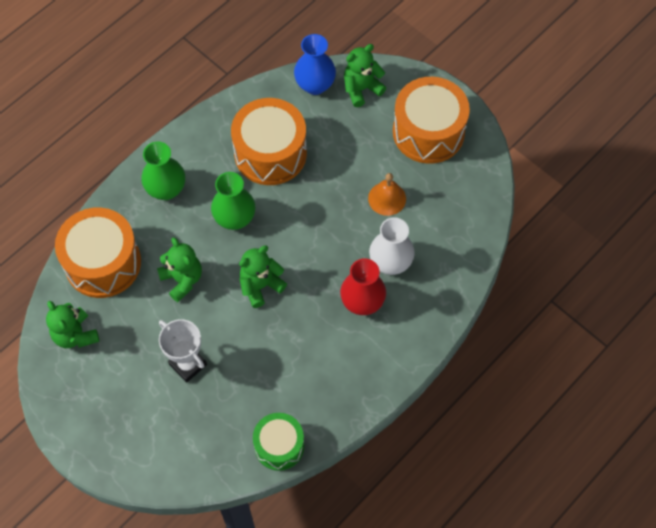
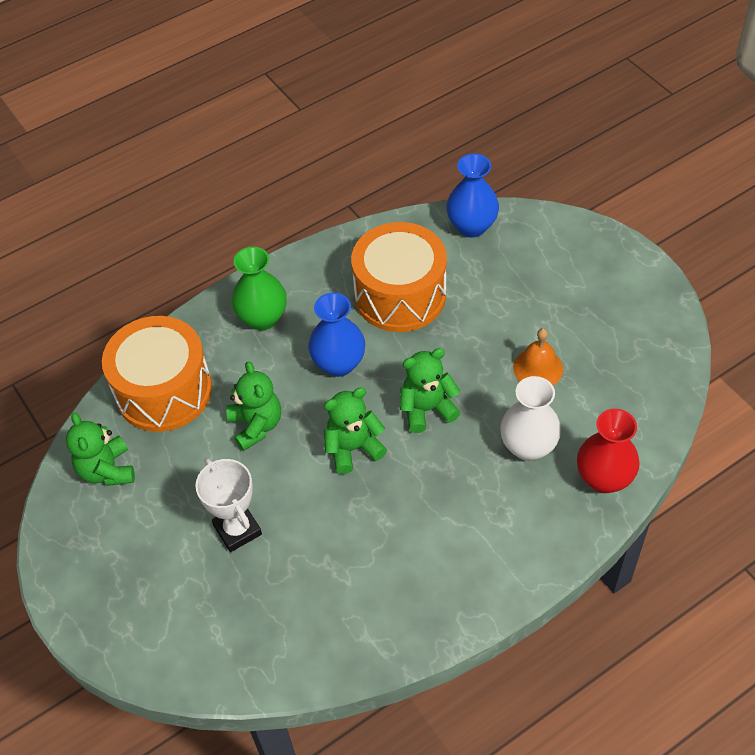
camera: 15 degrees right, 10 degrees down
(235, 219) = (339, 364): green vase -> blue vase
(279, 446) = (332, 656): green drum -> none
(361, 89) = (529, 238): green teddy bear -> green teddy bear (427, 409)
(362, 302) = (481, 490): red vase -> red vase (603, 478)
(428, 132) = (605, 298): orange drum -> none

